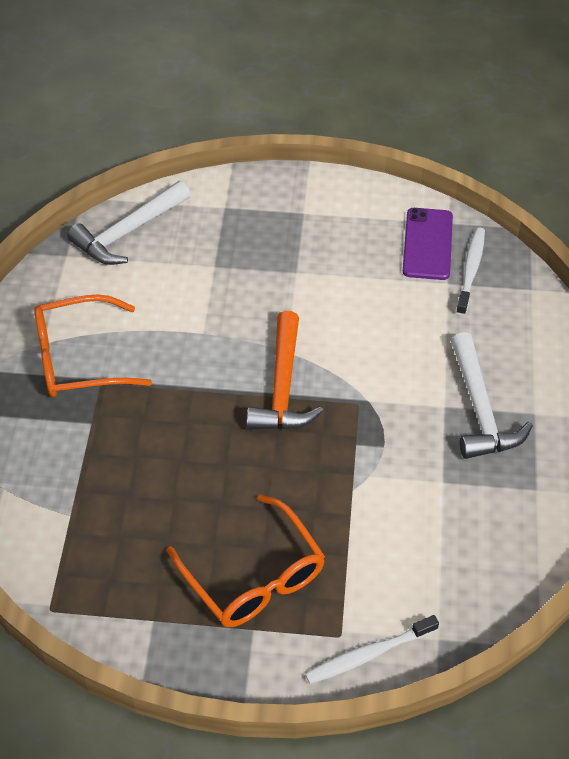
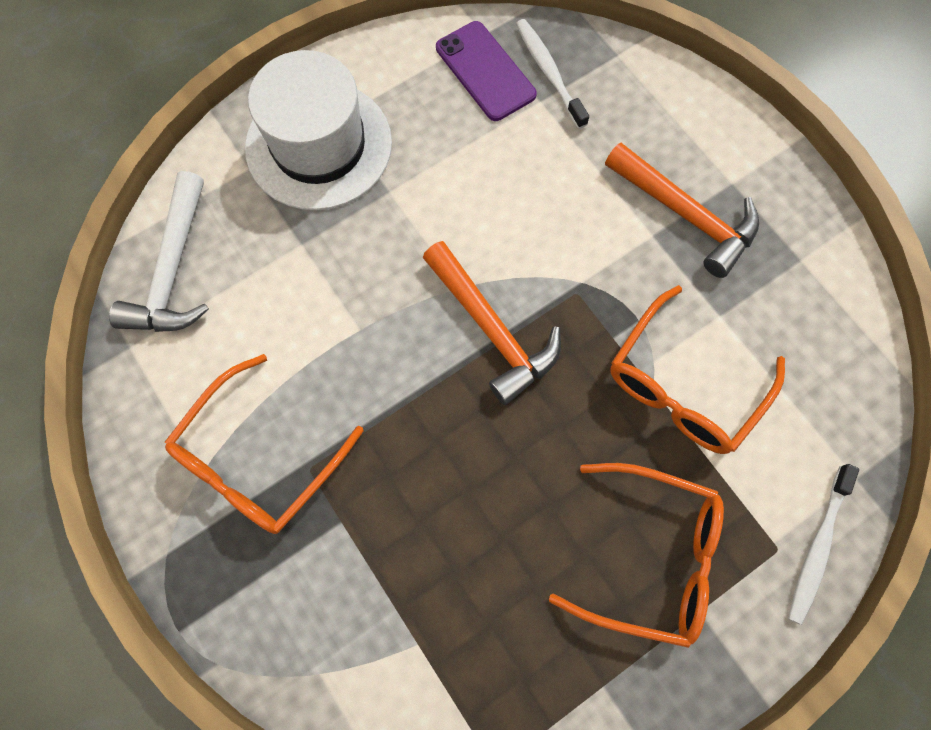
camera: 40 degrees left, 20 degrees up
(278, 220) = (319, 145): none -> white hat
(375, 502) = (684, 384): none -> orange glasses
(480, 410) = (686, 215): white hammer -> orange hammer

